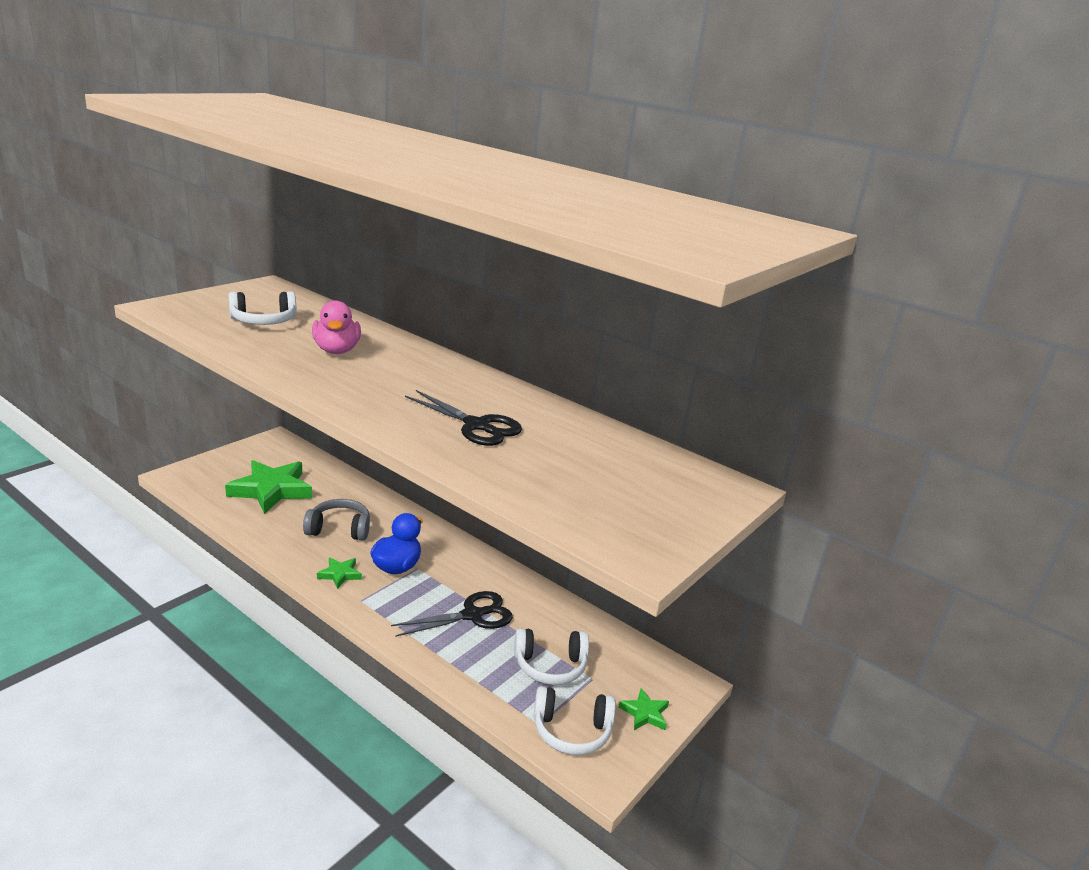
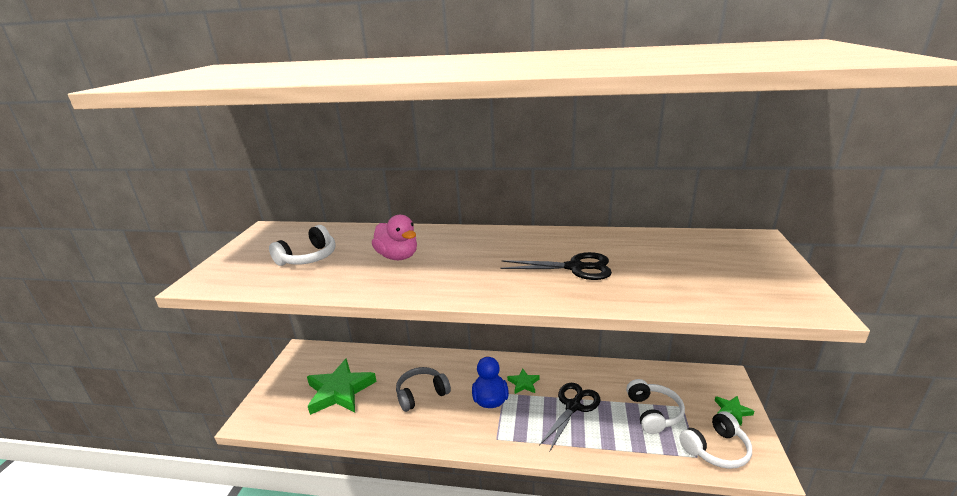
camera: 25 degrees left, 0 degrees up
(340, 574) = (461, 428): green star -> green star (523, 383)
(550, 666) = (653, 413): white headphones -> white headphones turned 60 degrees counterclockwise

